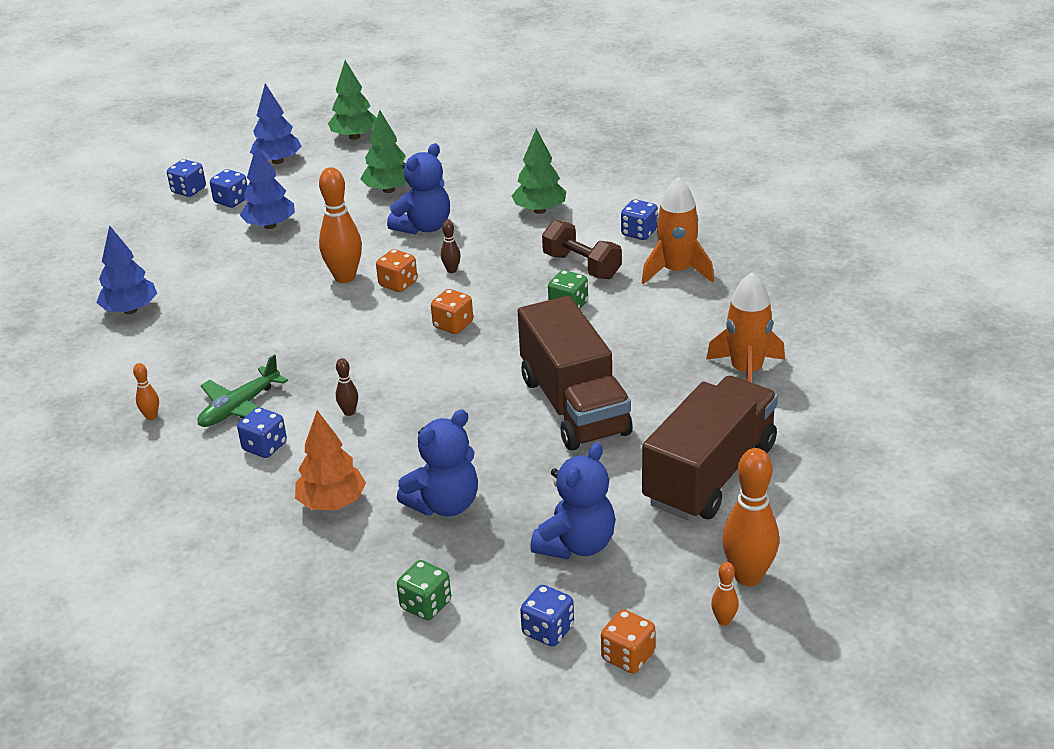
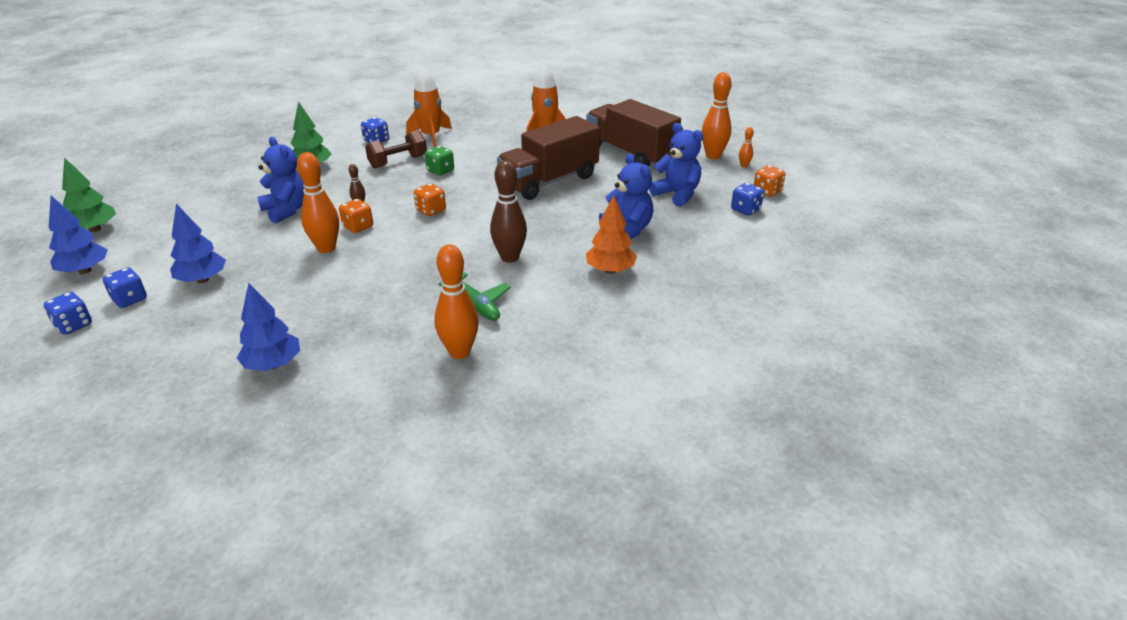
camera: 80 degrees left, 0 degrees up
(151, 416) = (459, 352): orange bowling pin -> orange bowling pin, size x2.12
(265, 447) = (532, 295): blue dice -> none
(349, 412) = (509, 257): brown bowling pin -> brown bowling pin, size x2.12
(388, 190) = (210, 220): green tree -> none
(426, 605) = (719, 244): green dice -> none
(574, 406) = (549, 181): brown truck -> brown truck turned 150 degrees clockwise

